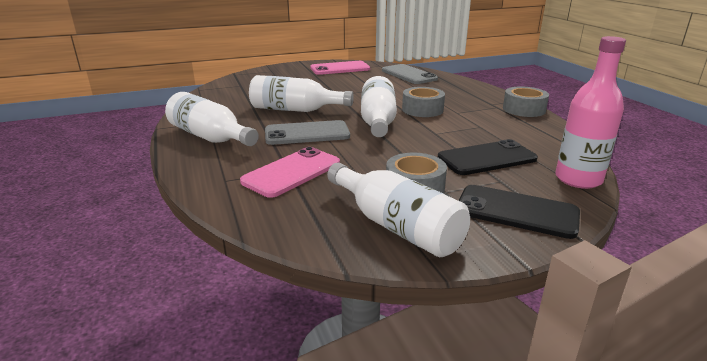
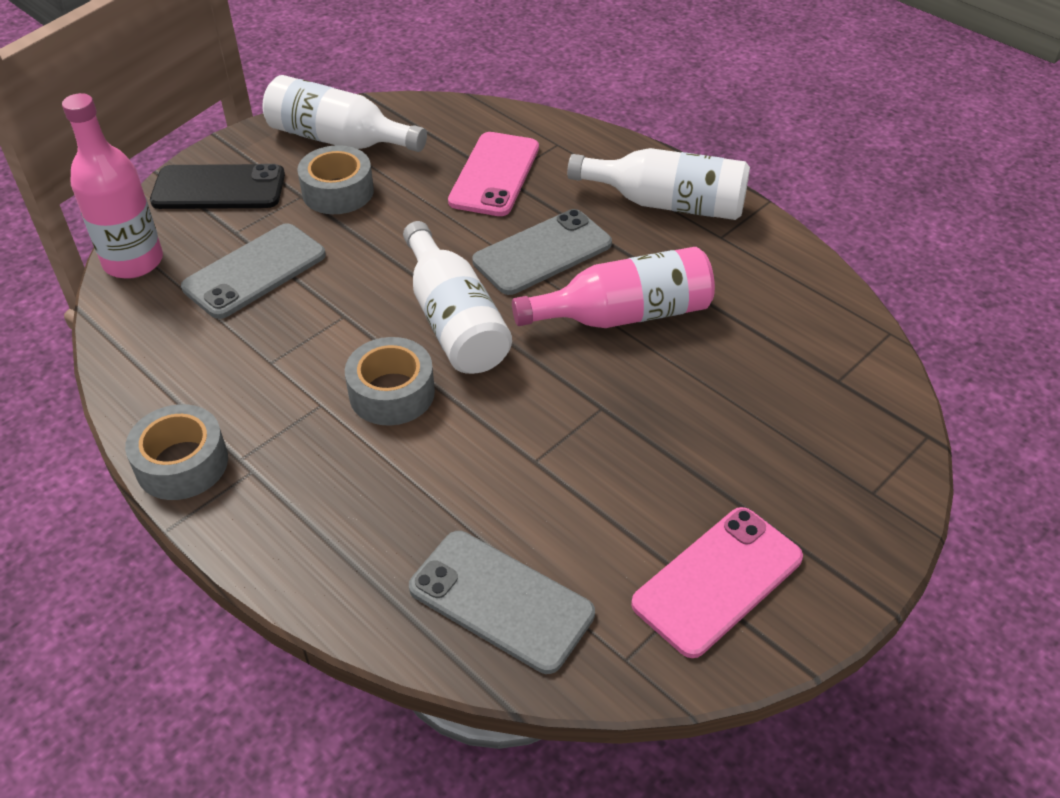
camera: 155 degrees right, 20 degrees up
(295, 110) = (624, 315): white bottle -> pink bottle
(486, 158) = (255, 271): black phone -> grey phone

